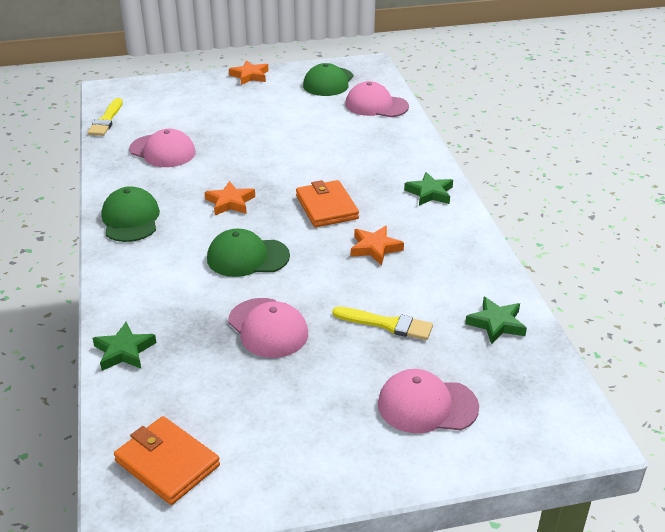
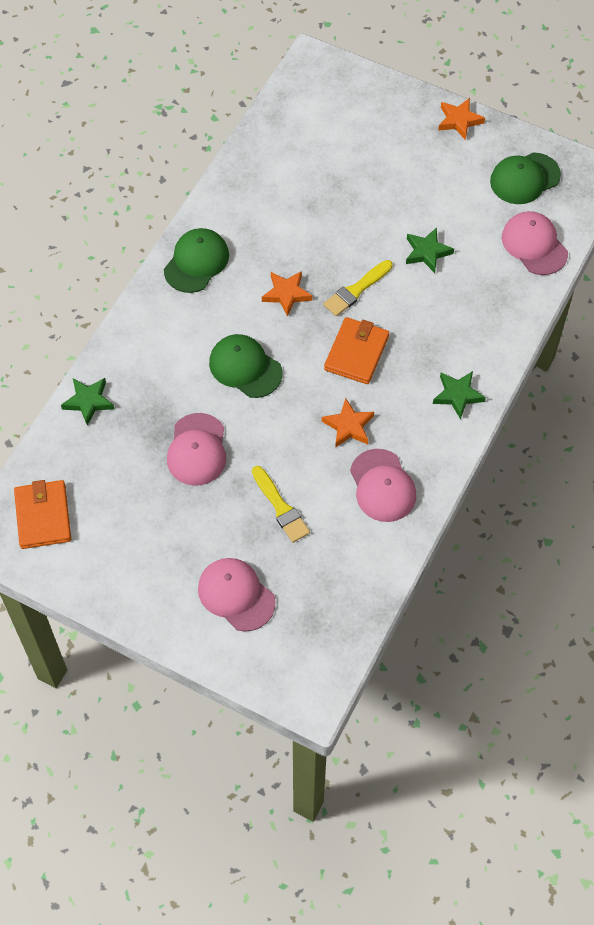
camera: 40 degrees right, 25 degrees up
(106, 120) = (277, 111): yellow brush -> yellow brush (356, 290)
(162, 151) = (288, 188): pink cap -> pink cap (382, 486)
(496, 323) = (358, 565): green star -> green star (427, 252)

